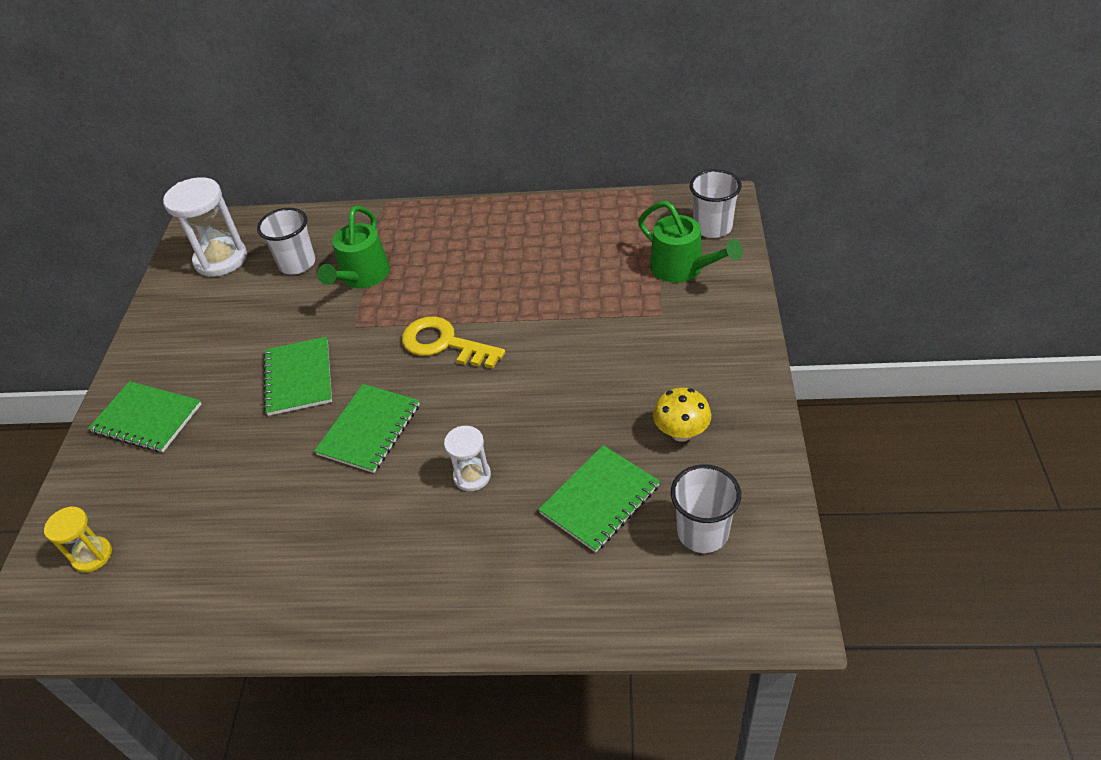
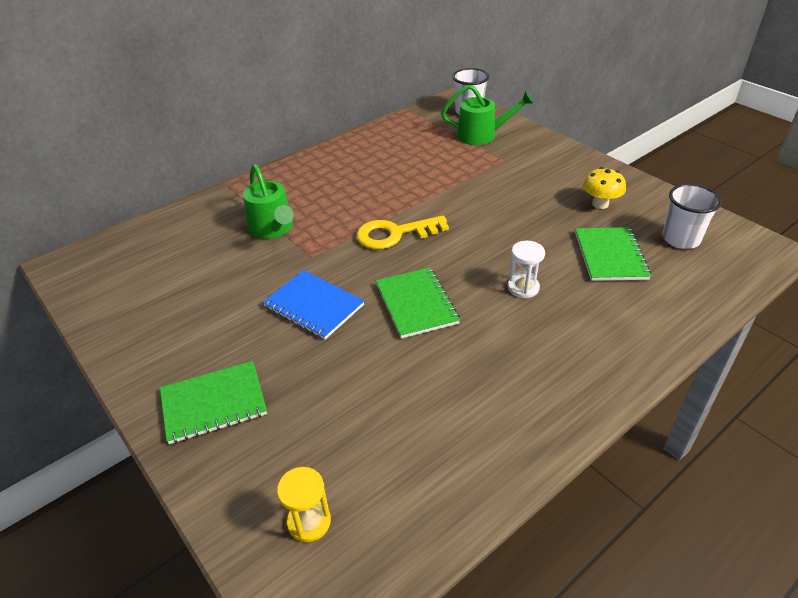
camera: 45 degrees left, 5 degrees down
(221, 259) = (124, 273): white hourglass -> none
(297, 264) = (204, 245): white cup -> none
(299, 378) = (314, 306): green notebook -> blue notebook

